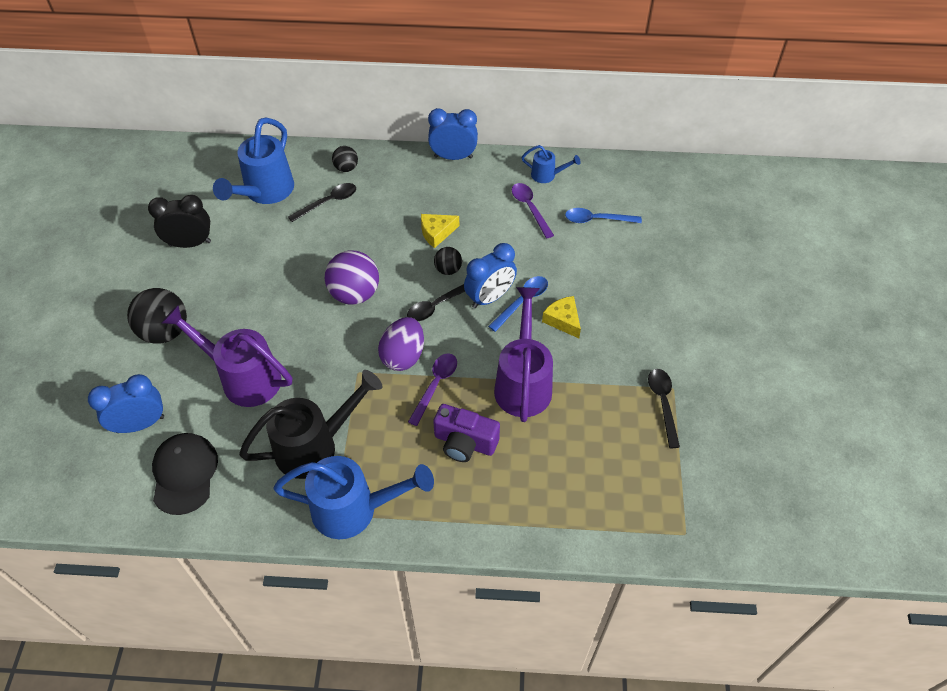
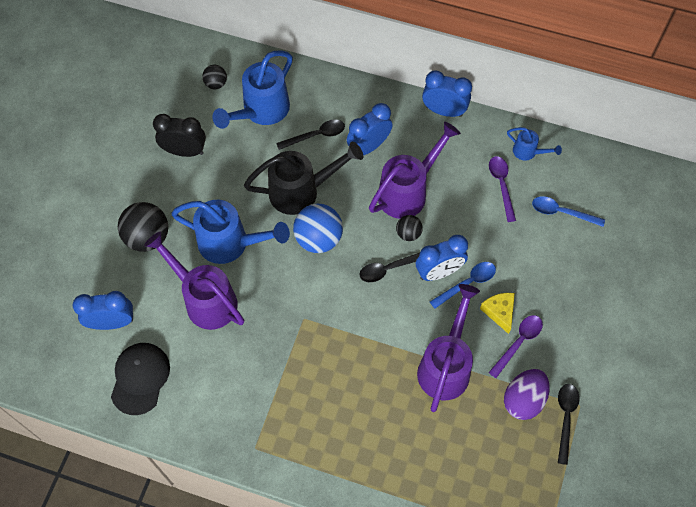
camera: 15 degrees right, 10 degrees up
(314, 446) = (251, 381): black watering can -> black watering can (301, 191)
(346, 168) = (341, 101): black ball -> black ball (216, 84)
(353, 509) = (271, 447): blue watering can -> blue watering can (230, 243)
(354, 294) = (318, 239): purple ball -> blue ball
(385, 201) = (368, 146): none -> blue clock
(403, 356) = (347, 312): purple egg -> purple egg (523, 400)
(435, 385) = (368, 348): purple spoon -> purple spoon (518, 343)
(436, 233) = (407, 192): yellow cheese -> purple watering can
(464, 443) = (379, 410): purple camera -> none

